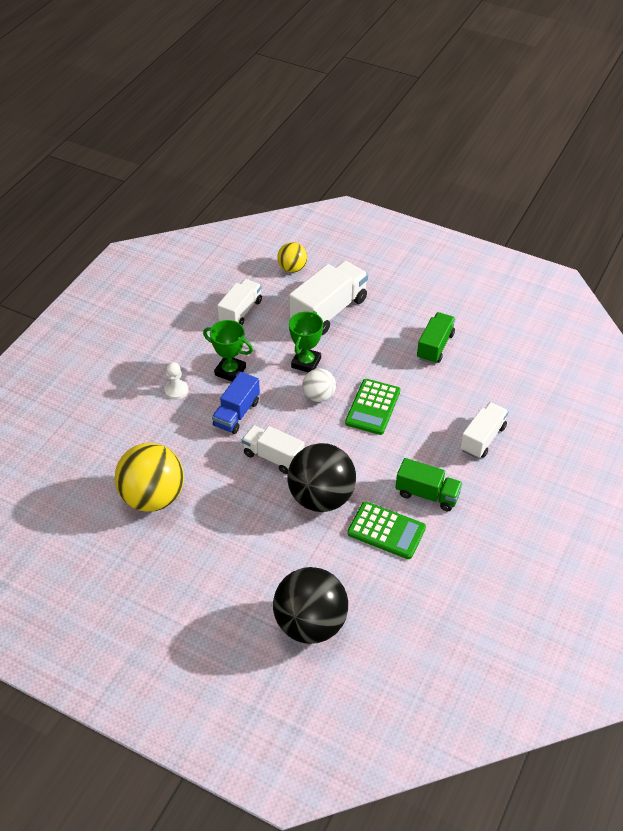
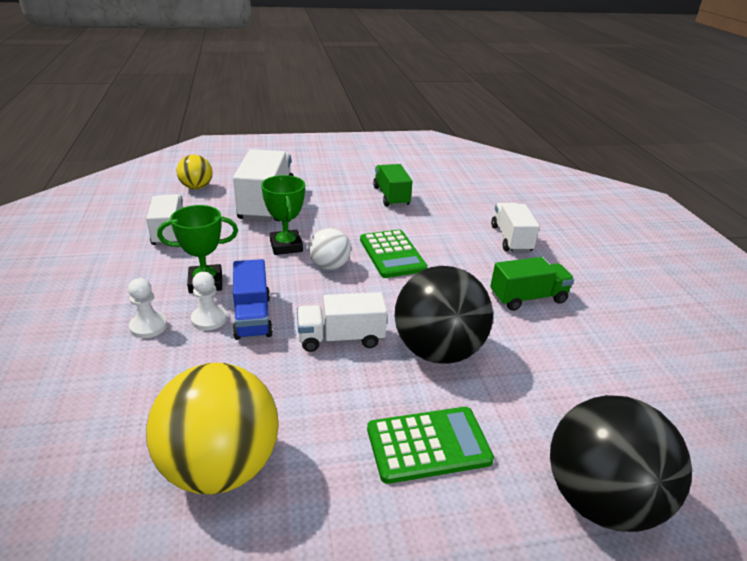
camera: 40 degrees left, 15 degrees down
(211, 402) = (209, 319): none -> white pawn
(386, 531) = (537, 347): green calculator -> green calculator (428, 445)

